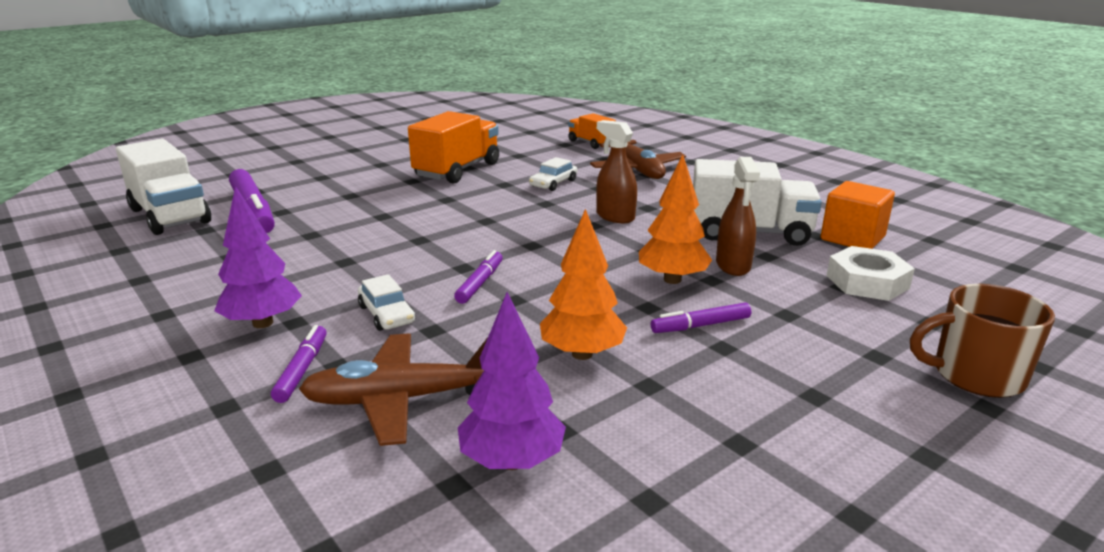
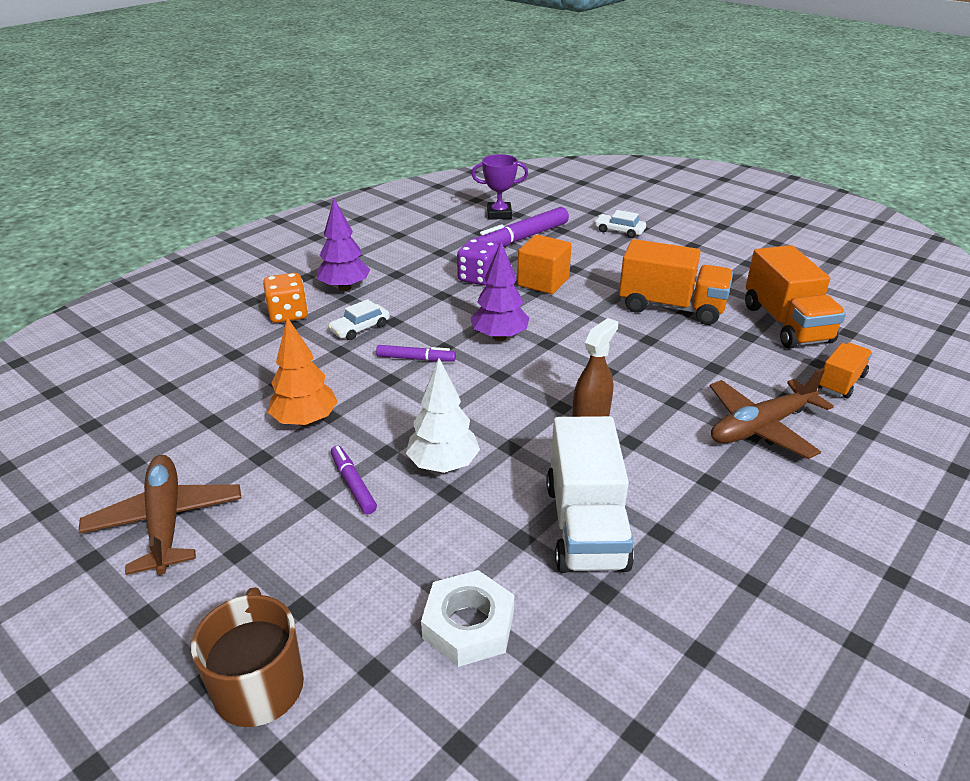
camera: 80 degrees right, 10 degrees up
(170, 216) = (499, 214): white truck -> purple trophy
(302, 370) = (288, 314): purple marker -> orange dice
(324, 239) = (478, 278): none -> purple dice
(402, 399) = (252, 354): brown plane -> brown plane (165, 521)
(508, 143) = (786, 324): none -> orange truck
(512, 461) = (183, 404): purple tree -> purple tree (499, 337)
(553, 183) = (669, 369): white car -> white car (619, 231)
(672, 280) = (443, 465): orange tree -> white tree
(733, 266) = (486, 509): brown spray bottle -> none
(852, 238) = (605, 630): orange cube -> orange cube (543, 282)

